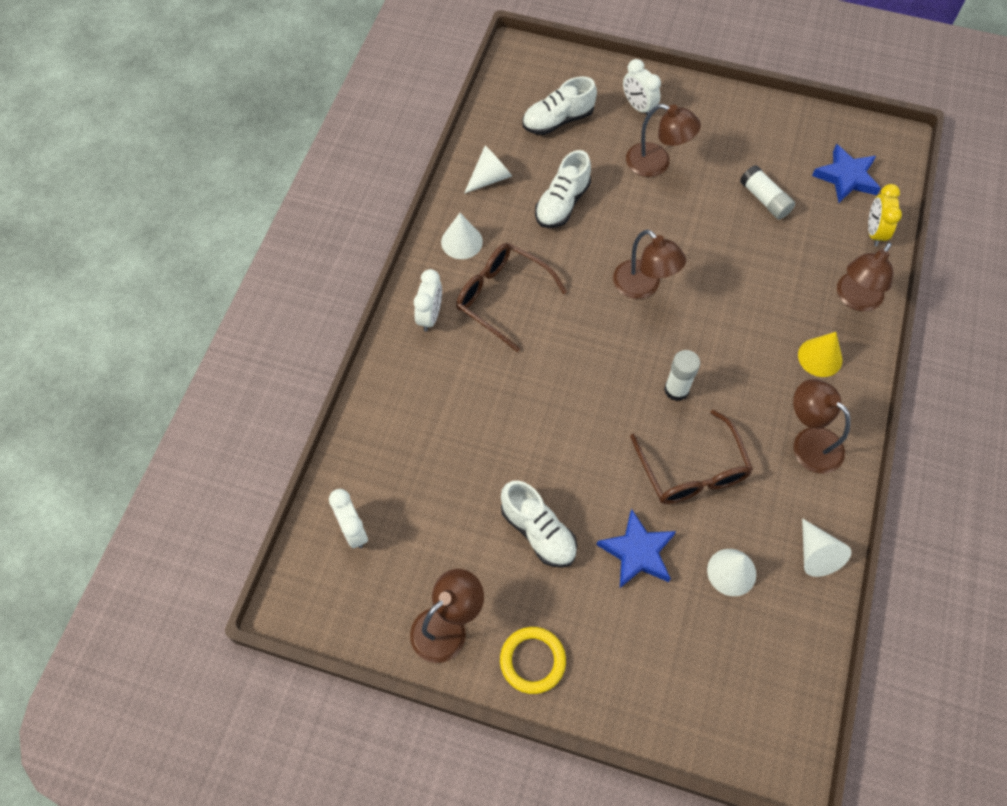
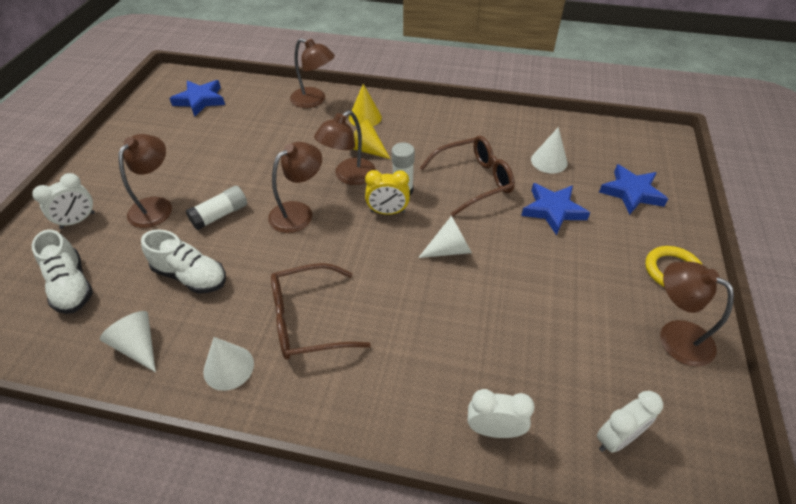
camera: 95 degrees left, 15 degrees down
(430, 316) = (332, 390): white clock -> white clock (494, 430)
(502, 298) = (308, 320): brown glasses -> brown glasses turned 45 degrees clockwise
(538, 531) = (558, 274): white shoe -> none
(667, 662) = (631, 192): none -> blue star
(752, 355) = (366, 149): none -> yellow cone
(764, 199) = (214, 141): white glue stick -> white glue stick (220, 215)
(809, 442) = (436, 124): brown lamp -> brown lamp (348, 176)
(816, 554) = (520, 123): white cone -> white cone (449, 249)
(874, 232) = (255, 90): yellow clock -> yellow clock (387, 212)

